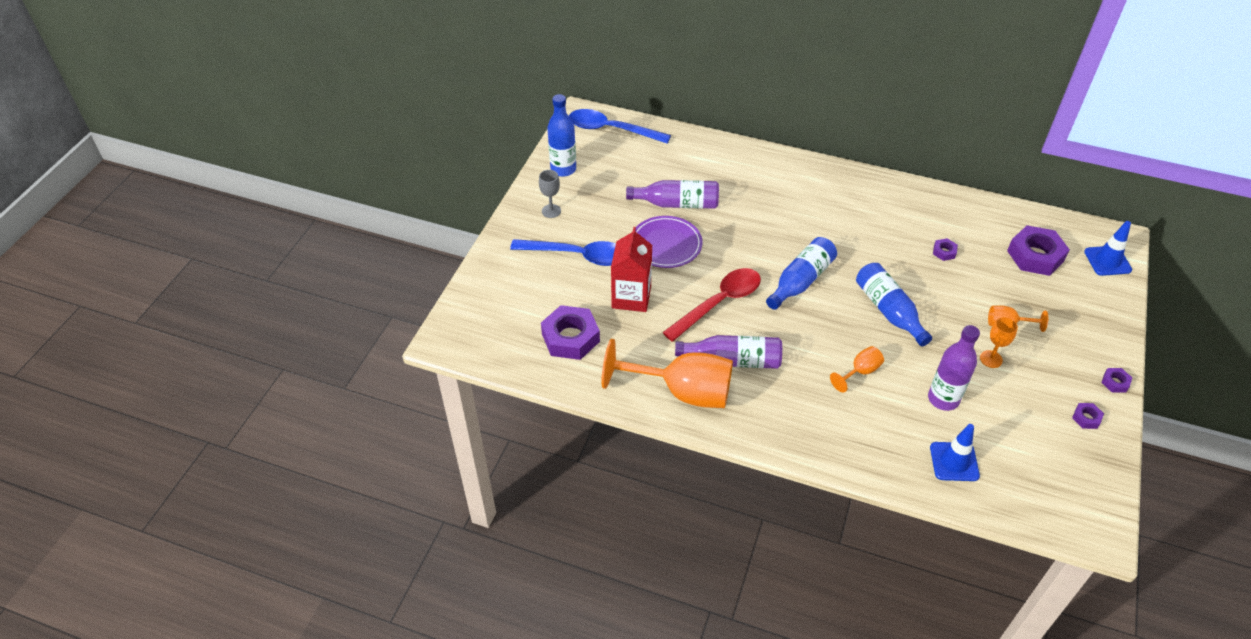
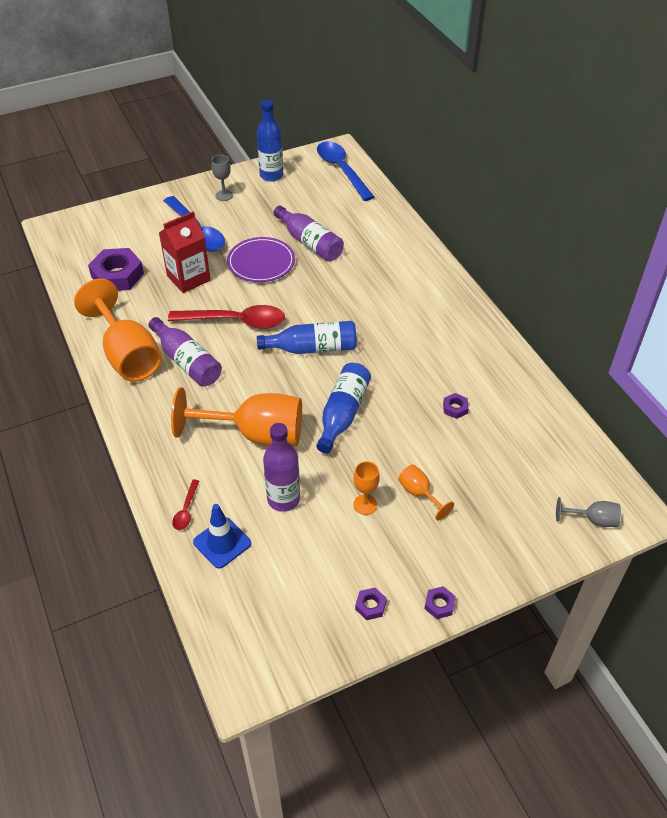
camera: 45 degrees right, 0 degrees up
(860, 372) = (255, 434): orange goblet -> orange goblet, size x2.22
(900, 462) = (186, 510): none -> red spoon
(1035, 256) = (530, 467): purple nut -> none
(1107, 261) = (593, 520): blue traffic cone -> grey goblet

